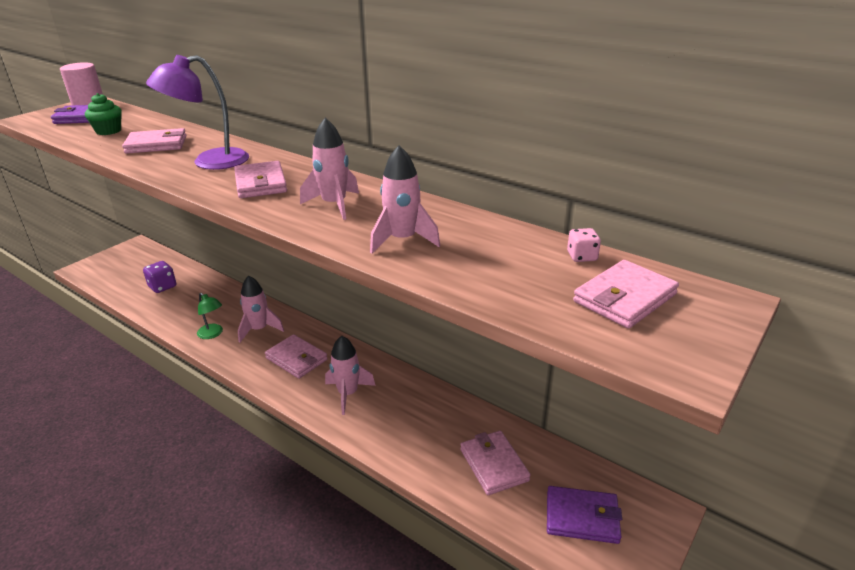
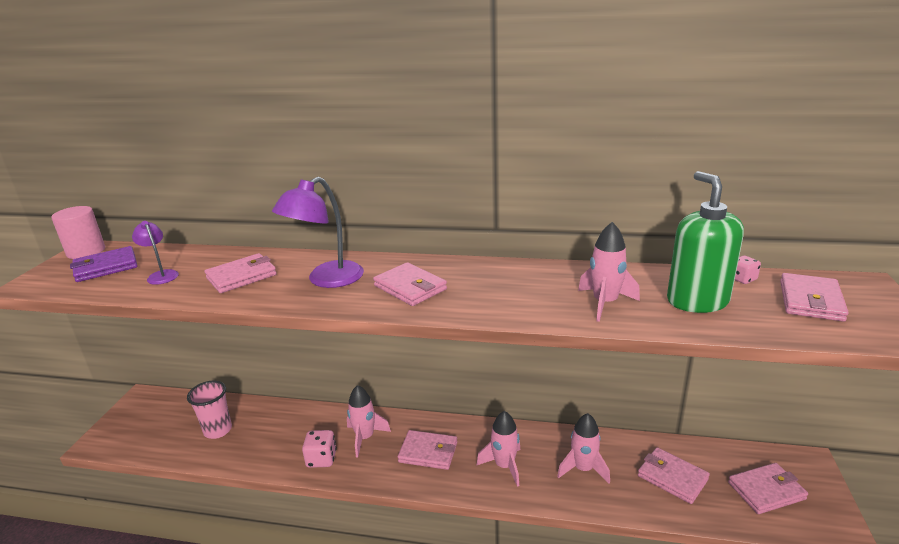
camera: 25 degrees left, 5 degrees down
(108, 131) = (161, 275): green cupcake -> purple lamp
(162, 286) = (218, 430): purple dice -> pink cup
(213, 334) = (321, 459): green lamp -> pink dice
(334, 205) = (505, 289): pink rocket -> pink rocket (583, 469)
(496, 263) = (697, 301): none -> green soap dispenser
(582, 517) = (766, 491): purple wallet -> pink wallet

